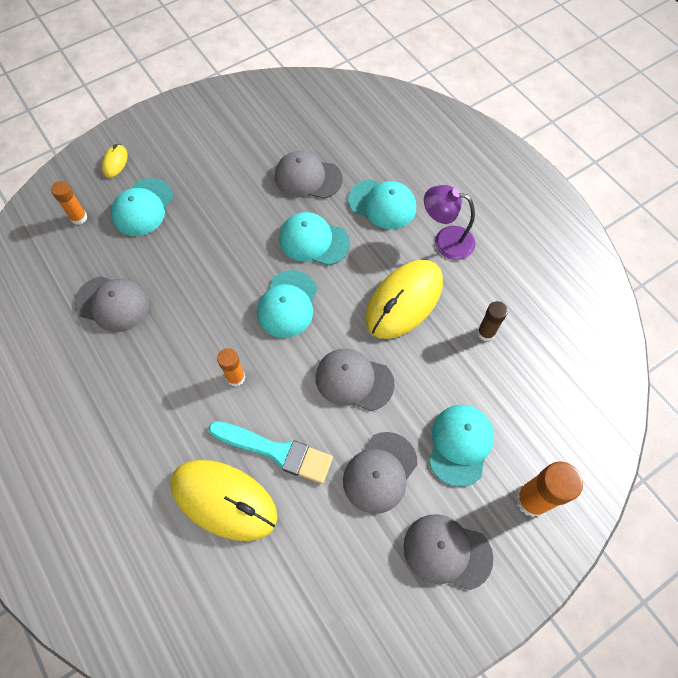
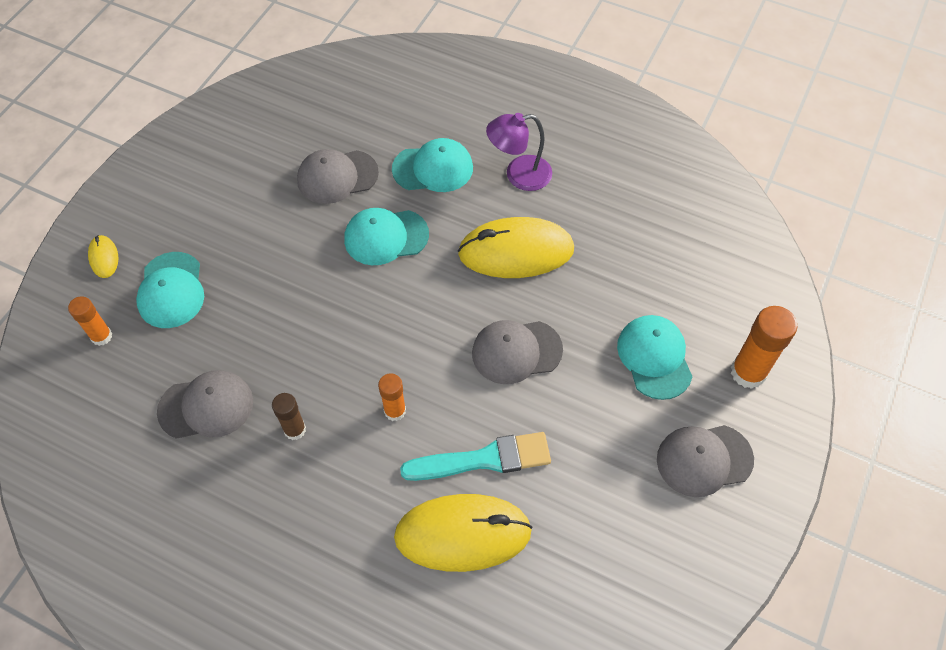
camera: 30 degrees left, 5 degrees down
(287, 304) = (400, 312): turquoise cap -> none
(380, 472) = (597, 423): grey cap -> none
(404, 301) = (516, 252): yellow mouse -> yellow mouse turned 75 degrees clockwise
(486, 333) = (612, 244): brown glue stick -> brown glue stick (295, 430)

